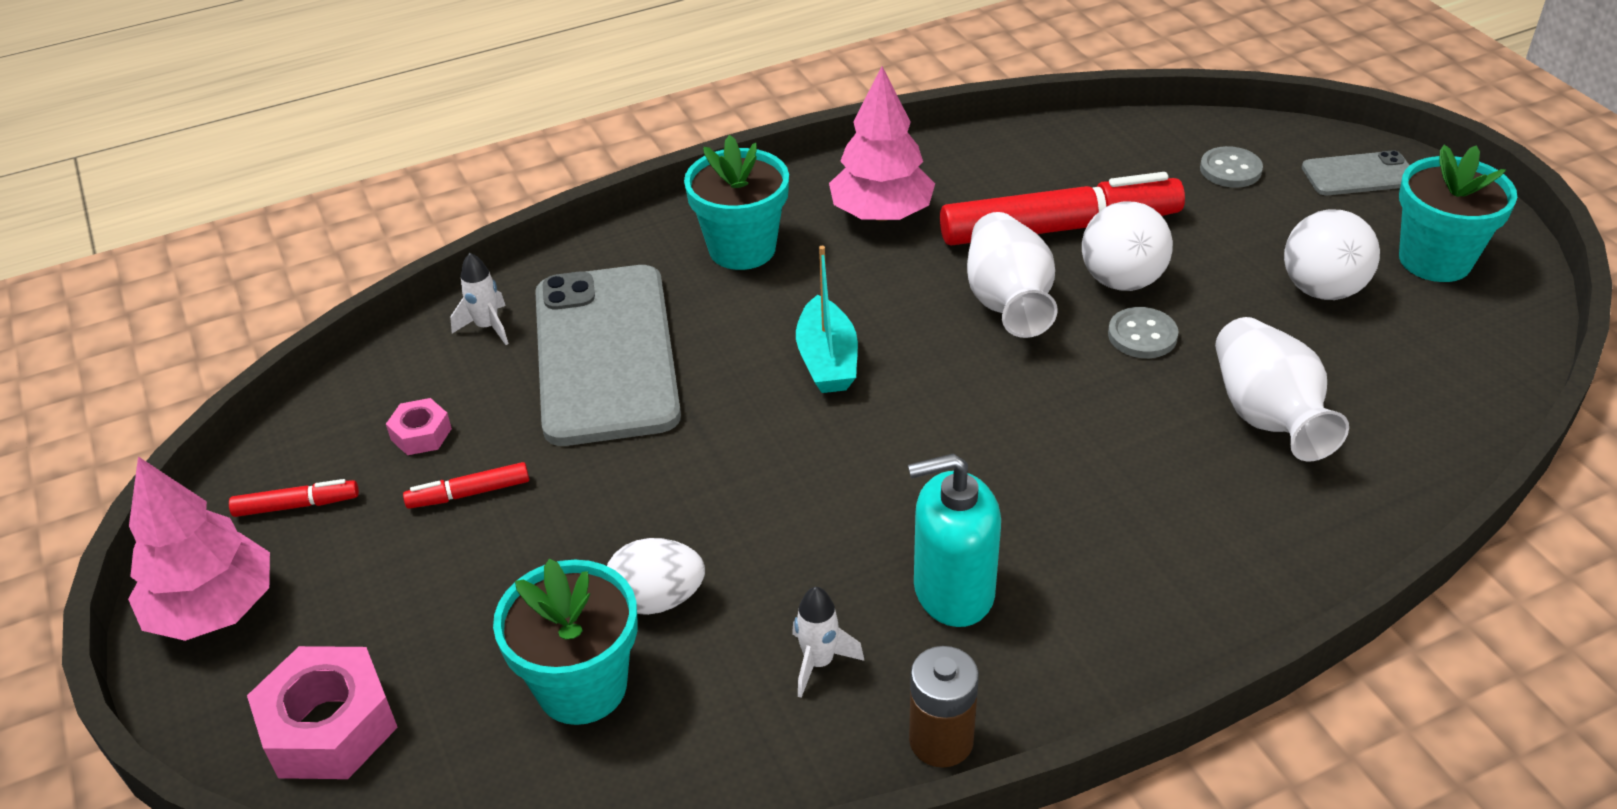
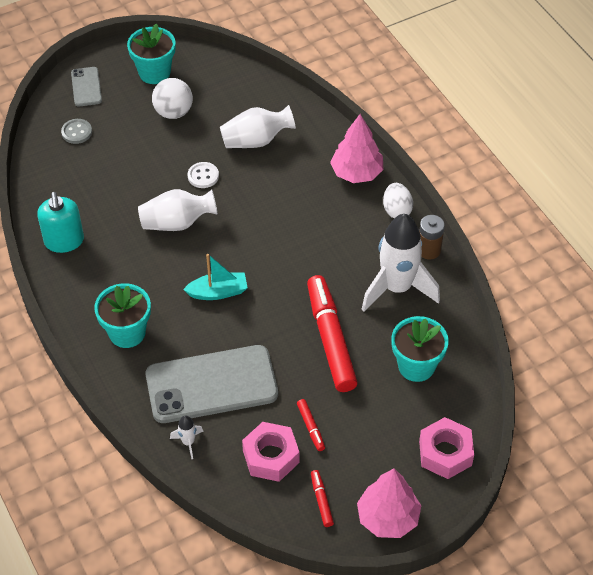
camera: 95 degrees left, 10 degrees up
(421, 434) = (271, 456): pink nut -> pink nut, size x1.90
(657, 599) = (369, 345): white egg -> white egg (396, 210)
(819, 662) = (397, 288): white rocket -> white rocket, size x2.48
(881, 214) = (101, 273): pink tree -> pink tree (356, 173)
(953, 591) = (358, 246): turquoise soap dispenser -> turquoise soap dispenser (64, 241)
(1059, 228) = (120, 201): red marker -> red marker (330, 339)
(1121, 281) = (163, 180): white ball -> none
(1142, 335) = (203, 176): grey button -> white button

